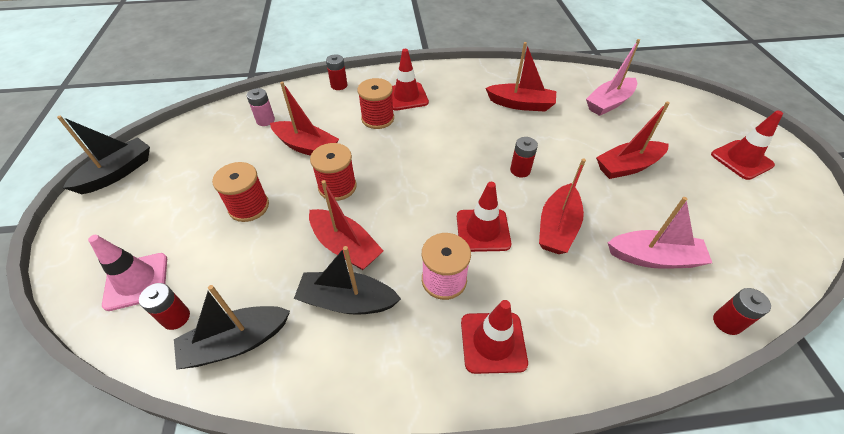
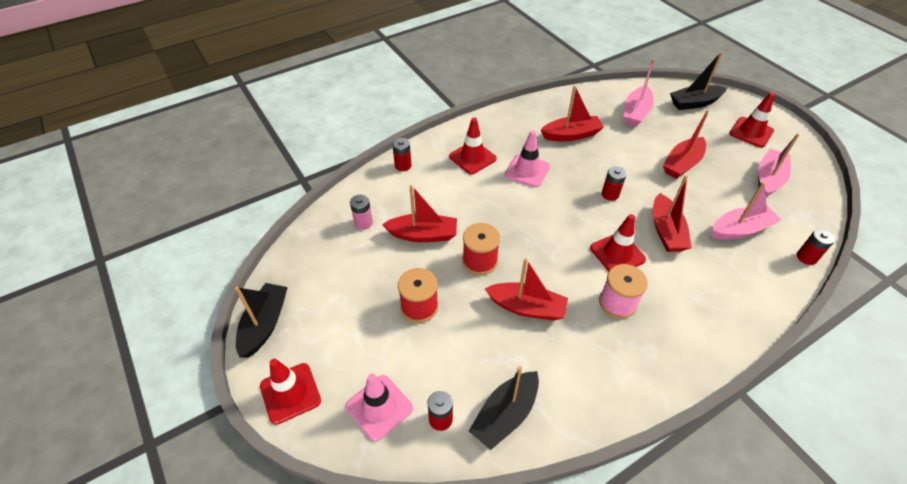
camera: 25 degrees left, 0 degrees up
(347, 301) = (561, 348): black boat -> black boat (694, 103)
(377, 118) = (464, 187): red spool -> none
(450, 123) = (527, 171): none -> pink traffic cone
(493, 342) = (680, 332): red traffic cone -> red traffic cone (290, 393)
(731, 215) = (768, 179): none -> pink boat

